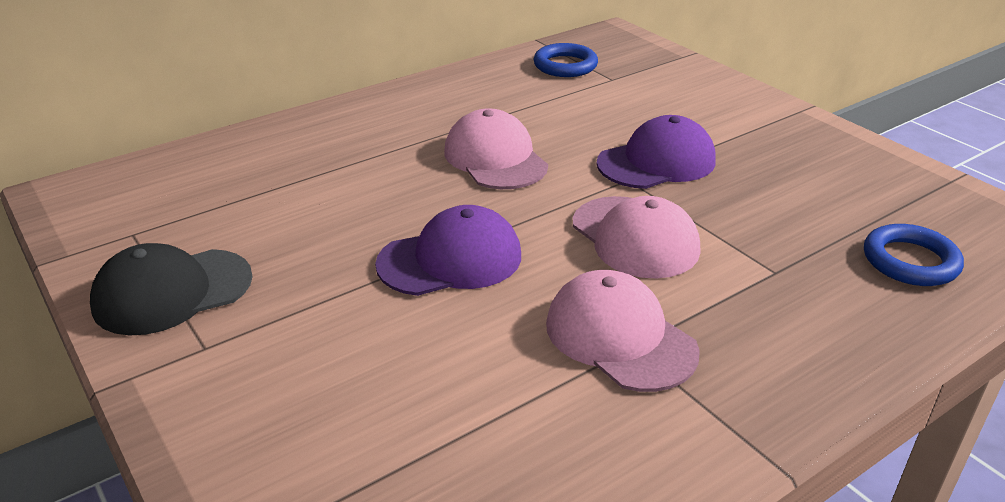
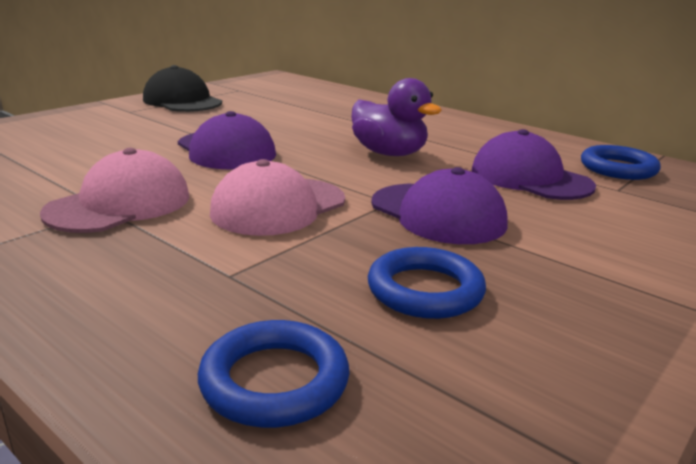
camera: 75 degrees right, 10 degrees down
(495, 158) = (389, 153): pink cap -> purple duck
(580, 106) = (530, 178): none -> purple cap
(789, 191) = (425, 290): none -> blue ring

